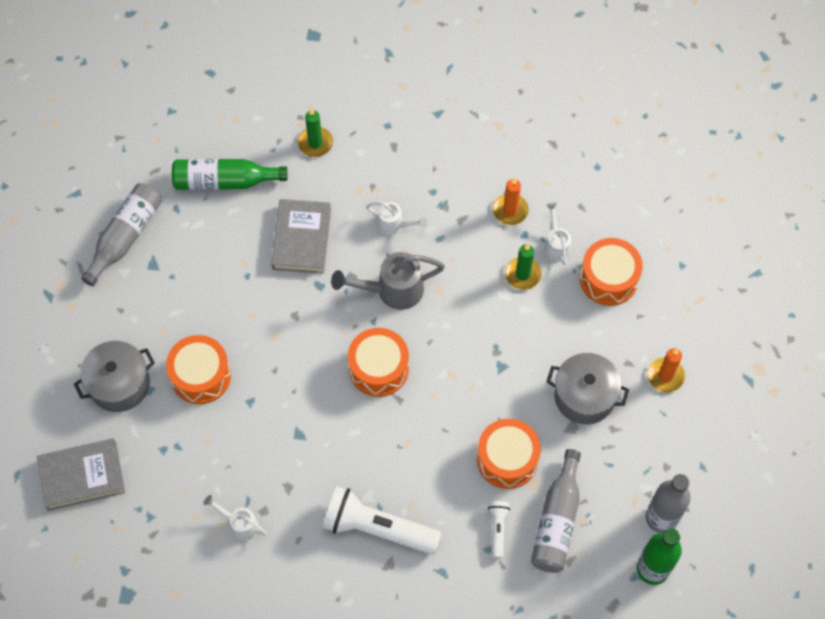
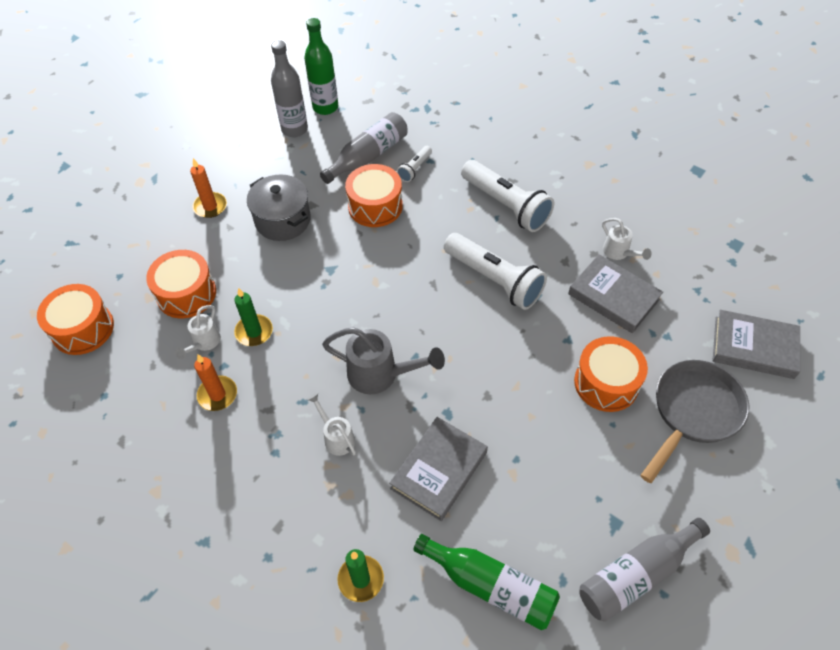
camera: 150 degrees left, 10 degrees down
(119, 384) = (693, 412): grey pot -> grey pan
(226, 468) = (613, 297): none -> grey book
(344, 431) = (494, 280): none -> white flashlight
(378, 368) = (435, 314): orange drum -> orange drum (83, 329)

